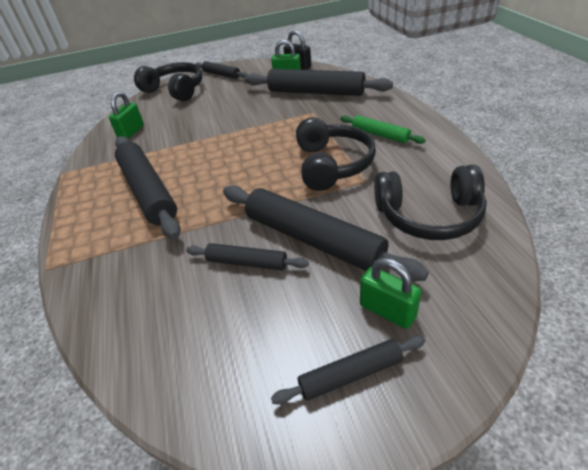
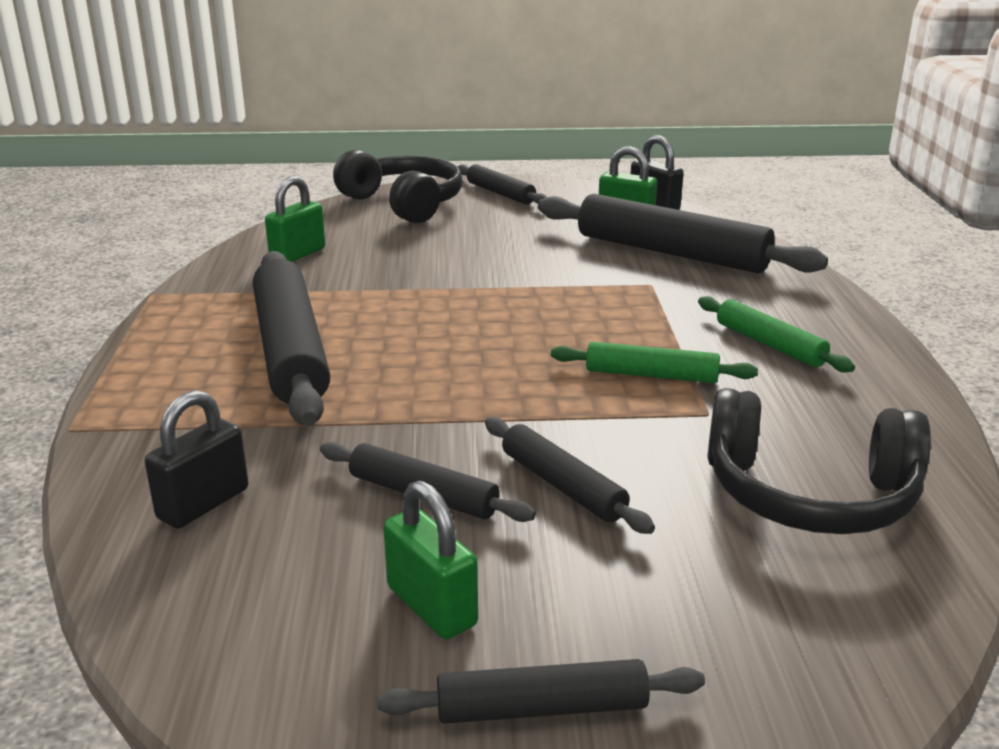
camera: 10 degrees right, 15 degrees down
(135, 297) = (203, 504): none -> black padlock
(313, 239) = (562, 485): black rolling pin -> black rolling pin, size x0.52
(332, 165) = (651, 375): black headphones -> green rolling pin
(387, 311) = (657, 627): green padlock -> green padlock (431, 606)

